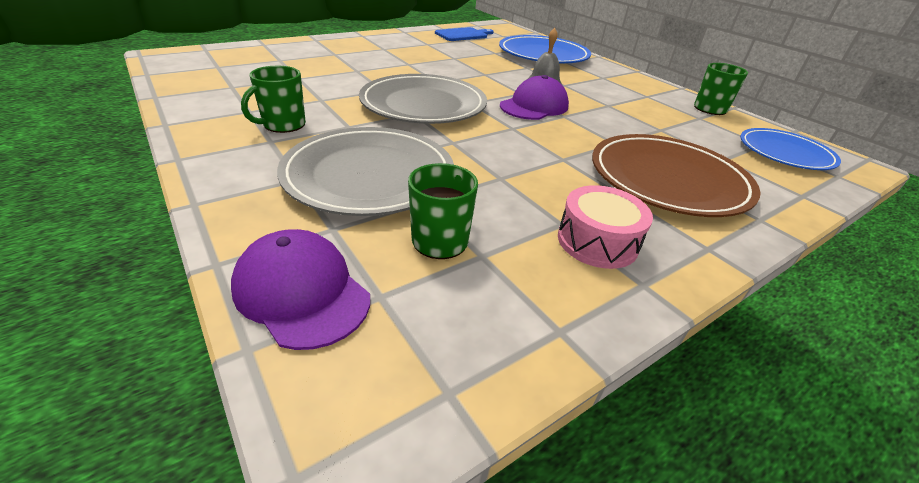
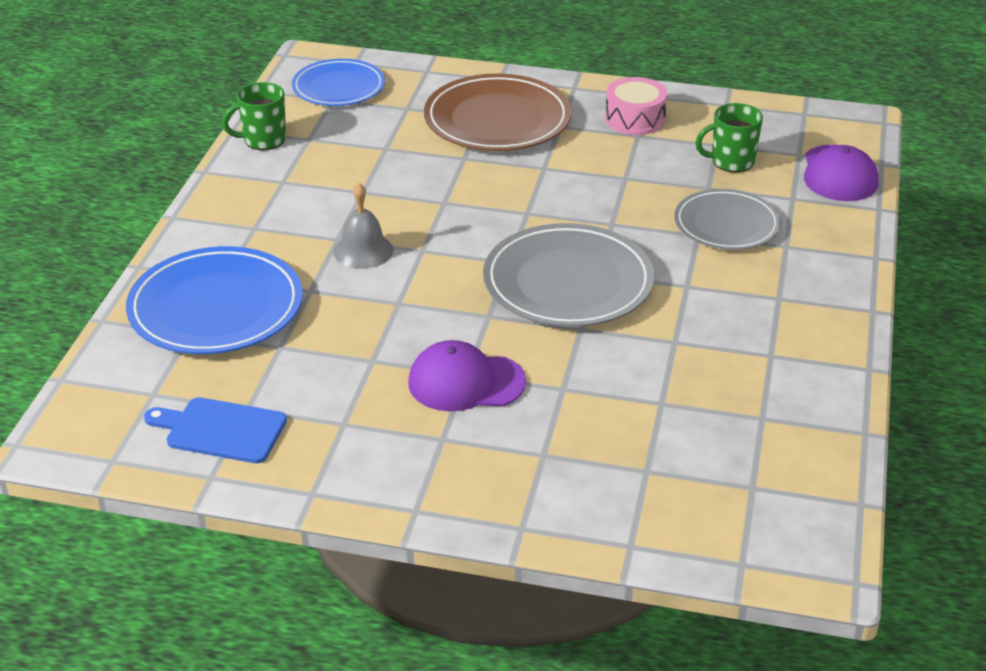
camera: 130 degrees left, 0 degrees up
(283, 125) = (751, 315): green mug -> none
(369, 175) = (726, 224): grey plate -> grey plate, size x0.65
(534, 106) = (448, 226): purple cap -> purple cap (466, 382)

